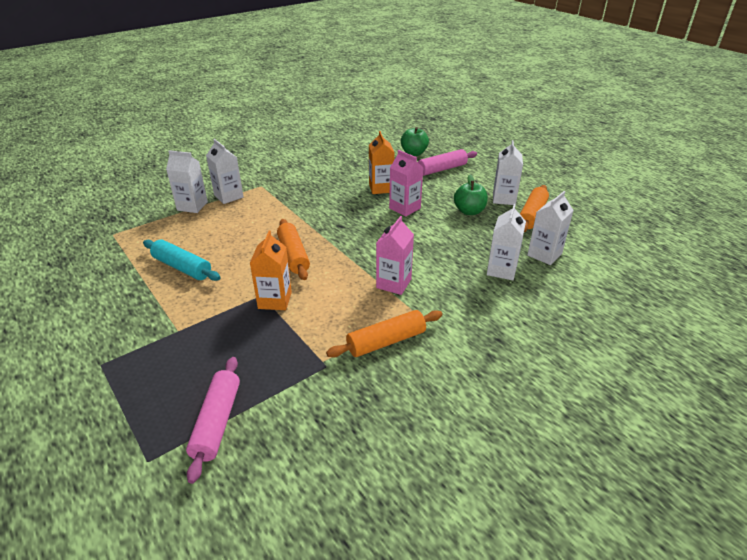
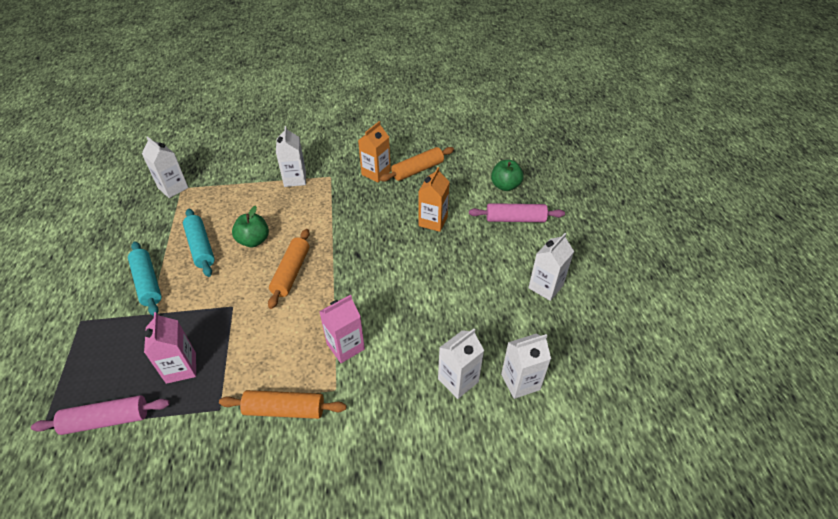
camera: 30 degrees right, 10 degrees up
(151, 310) = (148, 283): none -> turquoise rolling pin
(192, 206) = (259, 179): white carton -> white carton (173, 188)
(217, 422) = (106, 420): pink rolling pin -> pink rolling pin turned 45 degrees clockwise
(275, 300) = (238, 317): orange carton -> orange carton (376, 173)
(405, 208) = (433, 257): pink carton -> pink carton (181, 368)
(469, 211) = (493, 288): green apple -> green apple (254, 240)
(532, 215) = (556, 322): orange rolling pin -> orange rolling pin (417, 170)

